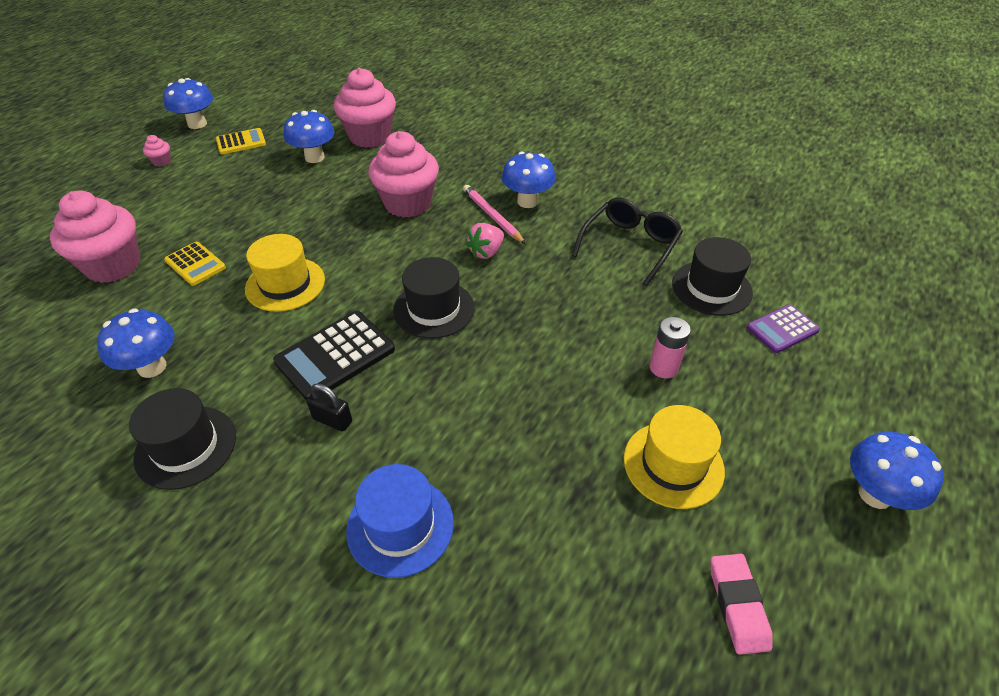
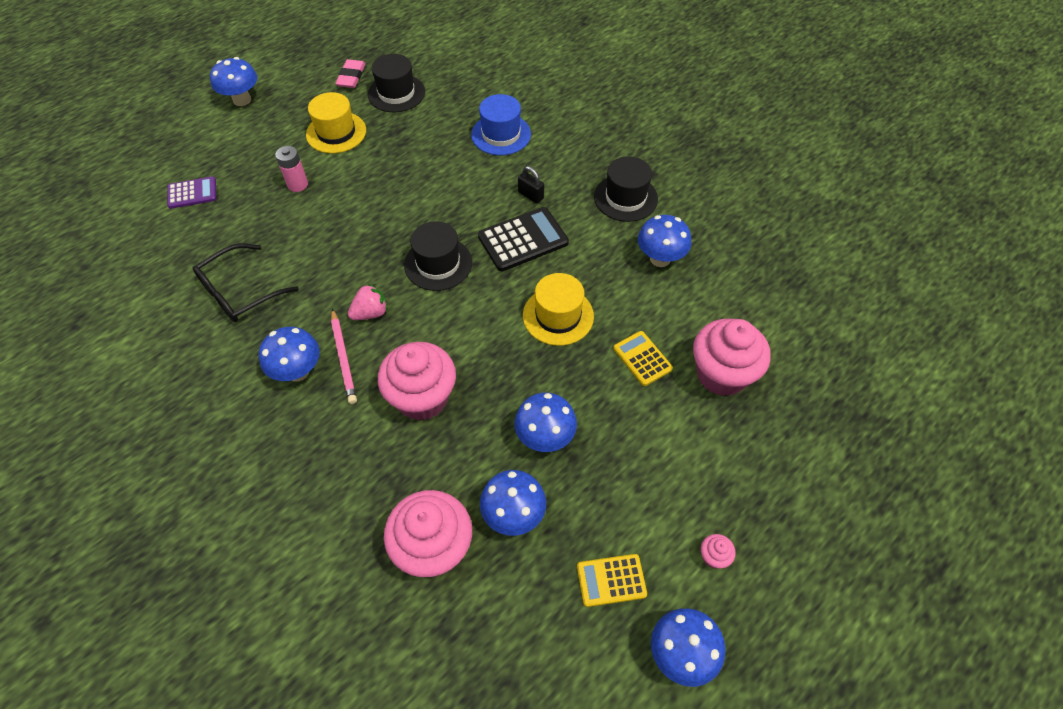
camera: 165 degrees left, 10 degrees up
(293, 198) = (545, 437): none -> blue mushroom
(711, 288) = (210, 236): black hat -> black hat (396, 93)

